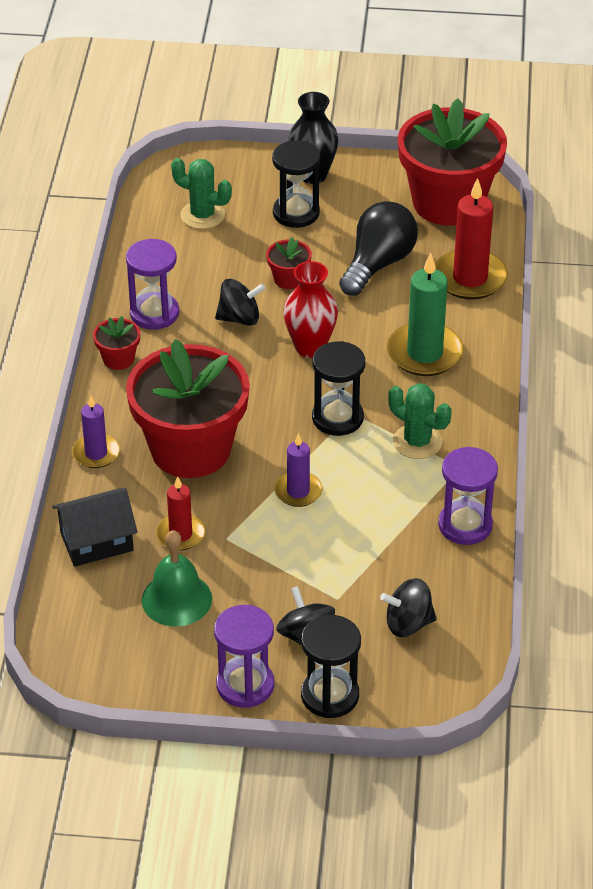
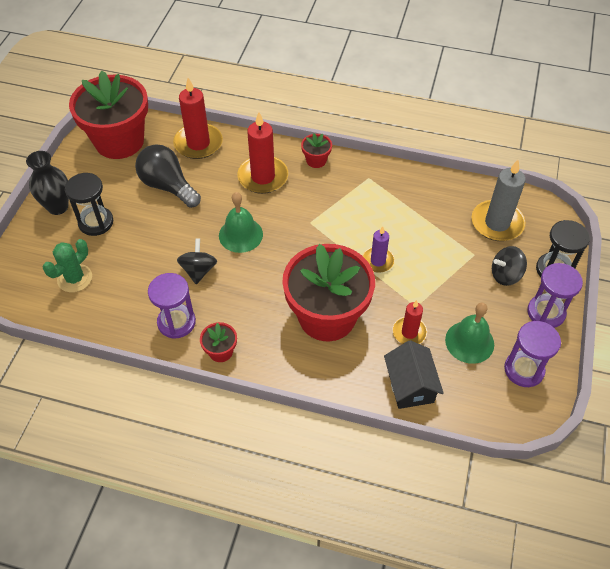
camera: 80 degrees left, 10 degrees up
(96, 453) = (320, 377): purple candle -> none
(289, 279) = (166, 236): red flower pot -> red flower pot (316, 160)
(310, 347) = (240, 235): red vase -> green bell
(337, 418) = (313, 230): black hourglass -> none
(408, 624) = (497, 223): black spinning top -> grey candle
(417, 442) = (343, 194): green cactus -> none
(424, 353) = (263, 177): green candle -> red candle
(465, 525) = (418, 183): purple hourglass -> purple hourglass (524, 370)

